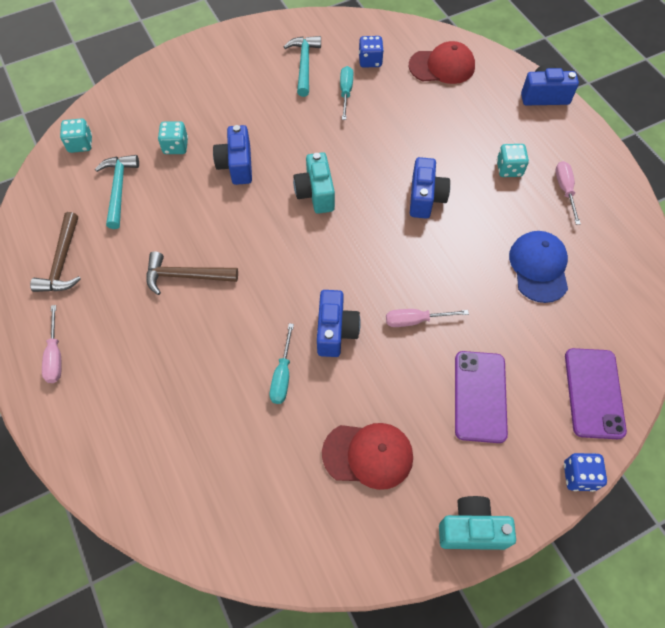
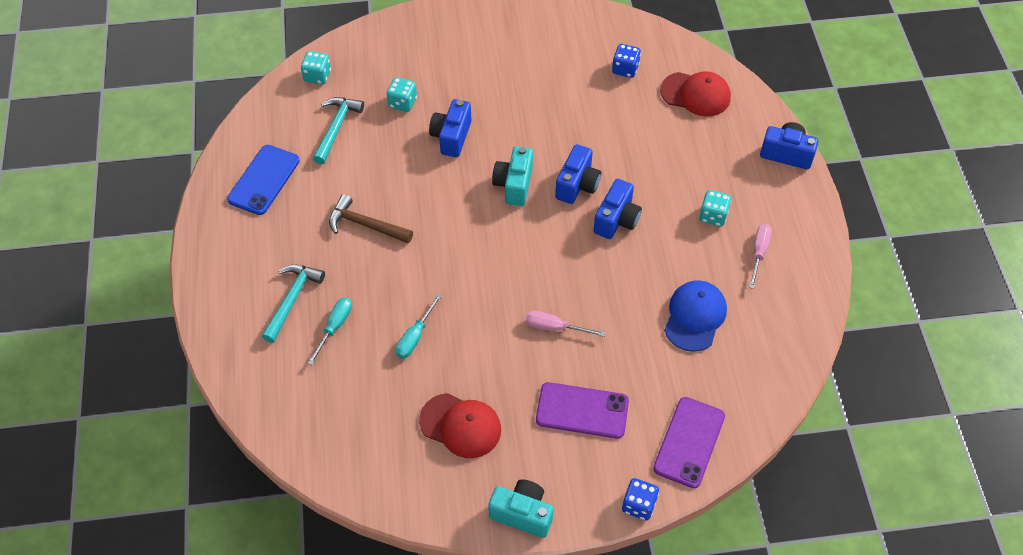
camera: 20 degrees right, 5 degrees down
(55, 355) = (230, 258): pink screwdriver -> none
(62, 262) = (264, 180): brown hammer -> blue phone
(304, 64) = (558, 55): turquoise hammer -> turquoise hammer (292, 299)
(335, 331) = (478, 314): blue camera -> blue camera (577, 185)
(346, 92) = (586, 94): turquoise screwdriver -> turquoise screwdriver (334, 327)
(480, 396) = (582, 410): purple phone -> purple phone turned 75 degrees clockwise

